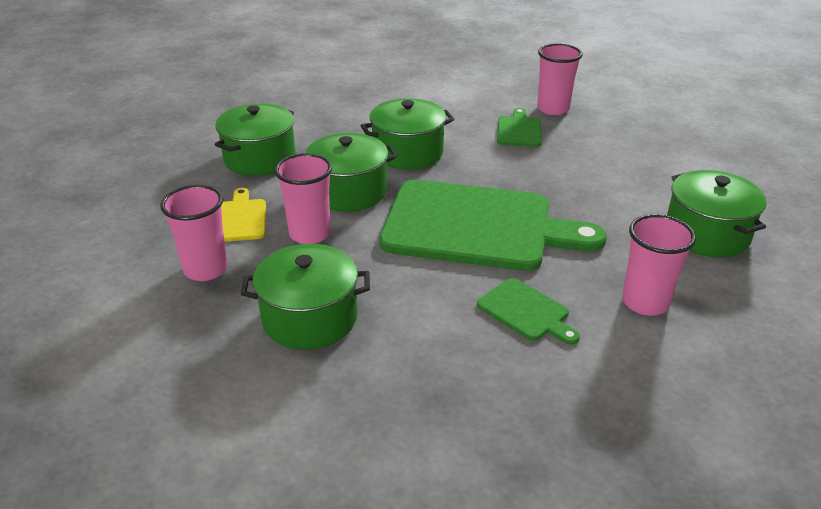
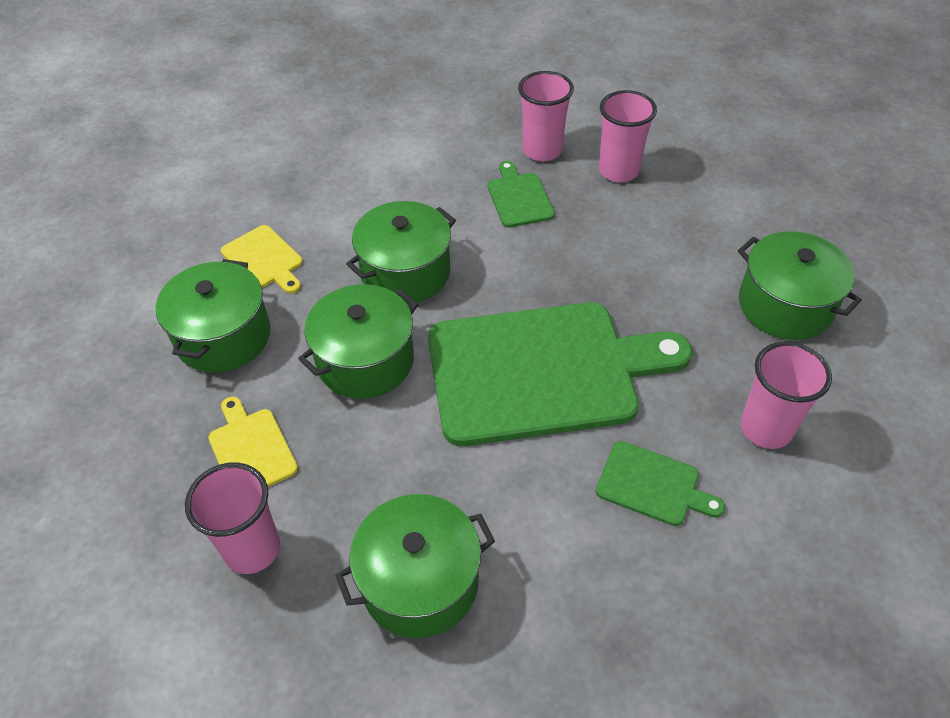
camera: 20 degrees left, 15 degrees up
(309, 234) = (352, 446): pink cup -> pink cup (618, 171)
(313, 126) = (264, 259): none -> yellow cutting board

